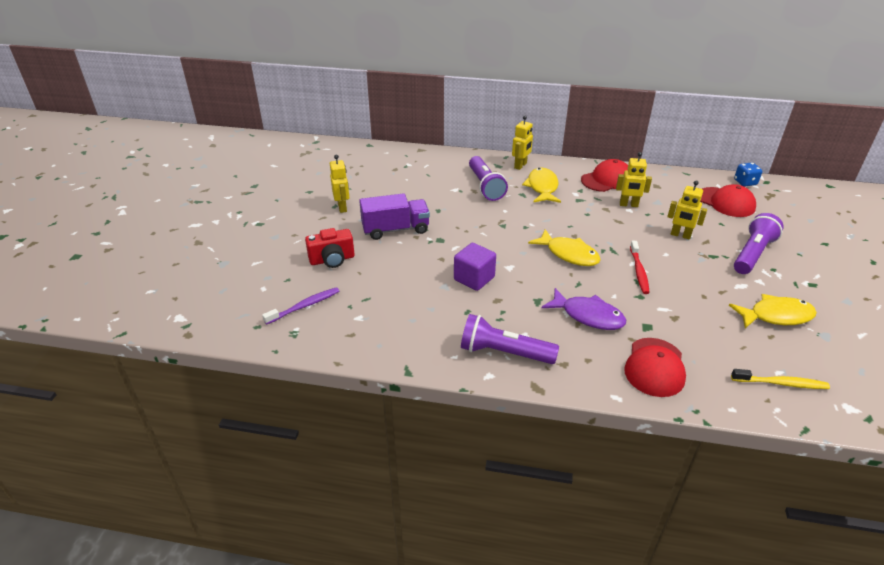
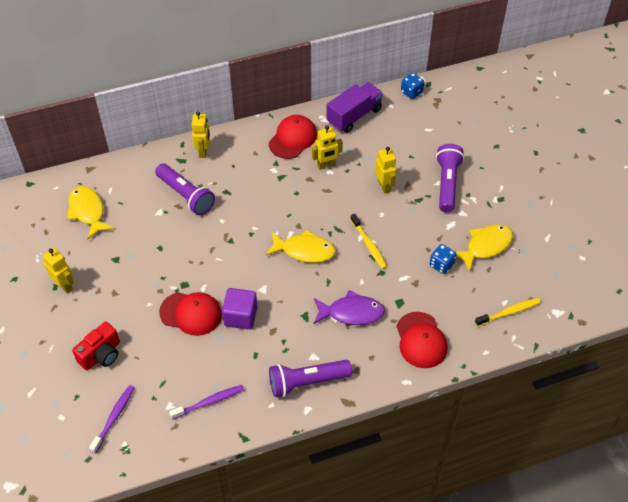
camera: 30 degrees left, 15 degrees up
(395, 229) = (135, 290): purple truck -> purple truck (354, 116)
(396, 329) = (209, 402): none -> purple toothbrush
(542, 187) = (239, 174): yellow fish -> yellow fish (88, 211)
(639, 271) = (369, 245): red toothbrush -> yellow toothbrush
(680, 235) = (384, 186): yellow robot -> yellow robot turned 105 degrees counterclockwise
(713, 313) = (441, 265): none -> blue dice
(725, 202) = (405, 126): red cap -> red cap (191, 313)

